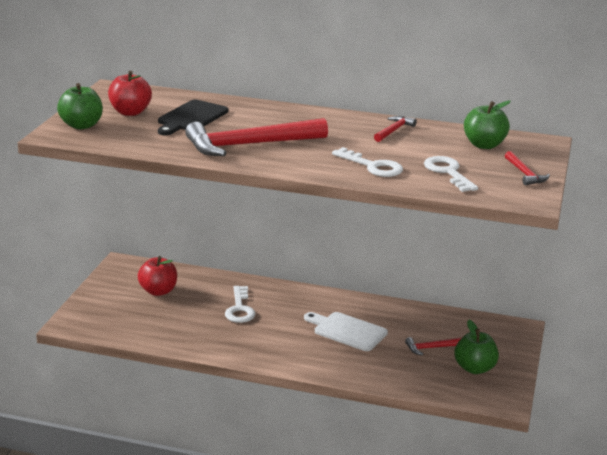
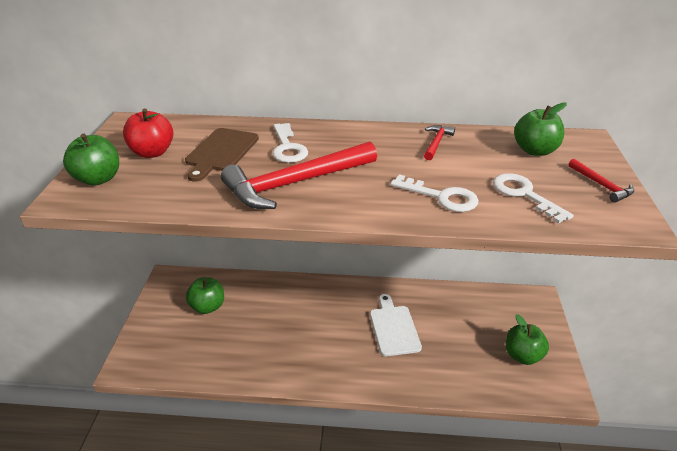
camera: 10 degrees left, 10 degrees up
(158, 291) = (208, 307): red apple -> green apple
(191, 118) = (221, 152): black cutting board -> brown cutting board
(240, 309) = (288, 317): white key -> white key (288, 148)
(347, 331) = (393, 328): white cutting board -> white cutting board turned 60 degrees clockwise
(431, 348) = (475, 336): red hammer -> none

